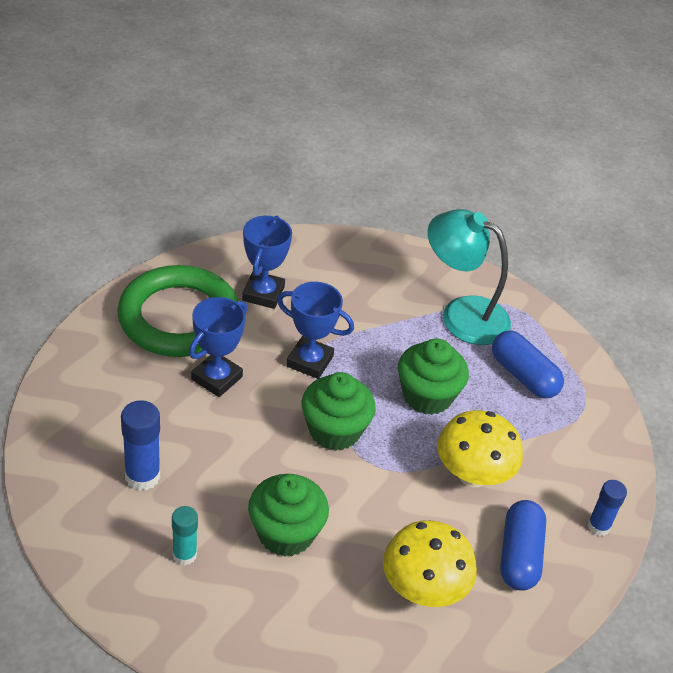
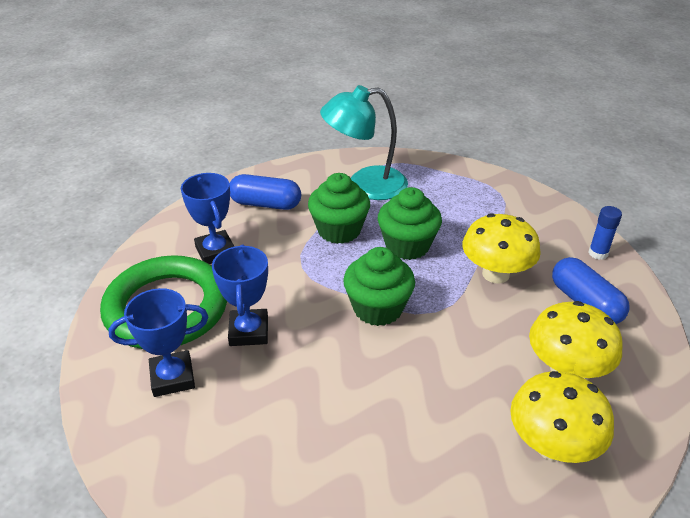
camera: 35 degrees left, 5 degrees down
(142, 476) = (276, 450): blue glue stick -> none
(184, 555) = (384, 486): turquoise glue stick -> none
(285, 533) = (435, 405): green cupcake -> green cupcake (339, 230)
(309, 361) = (304, 274): blue trophy -> blue trophy (172, 377)
(335, 626) = (552, 445): none -> yellow mushroom
(523, 376) = (446, 197): blue capsule -> blue capsule (265, 204)

